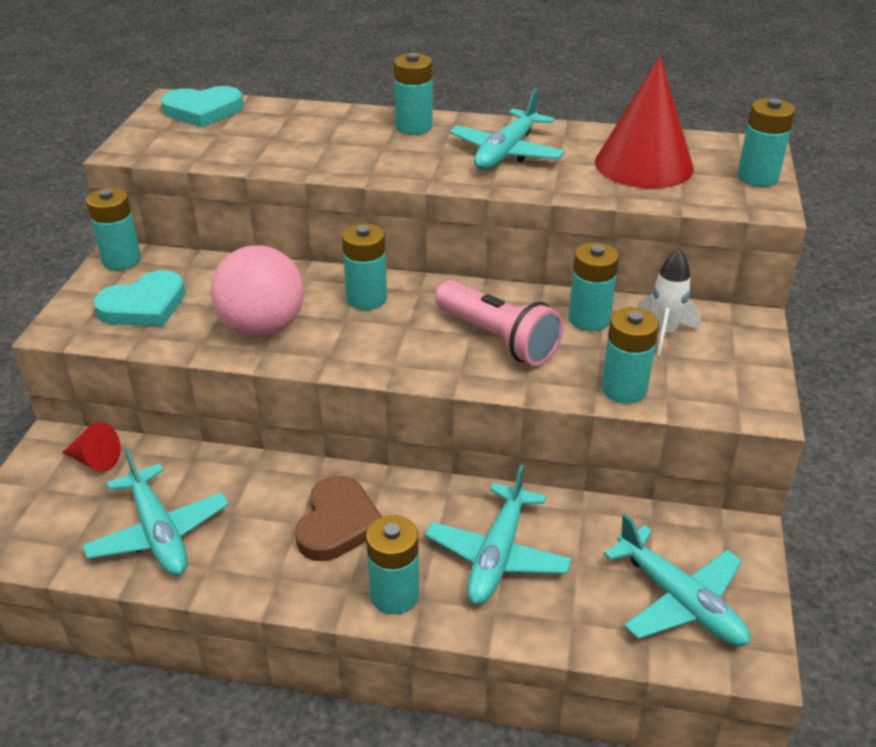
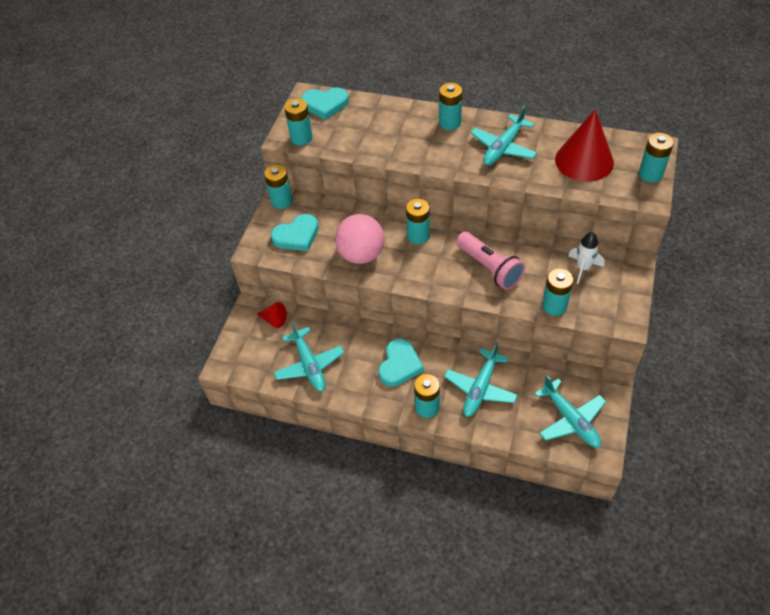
camera: 10 degrees right, 15 degrees up
(338, 523) = (399, 365): brown heart -> turquoise heart
(589, 319) = (542, 256): turquoise battery -> turquoise battery (301, 138)

